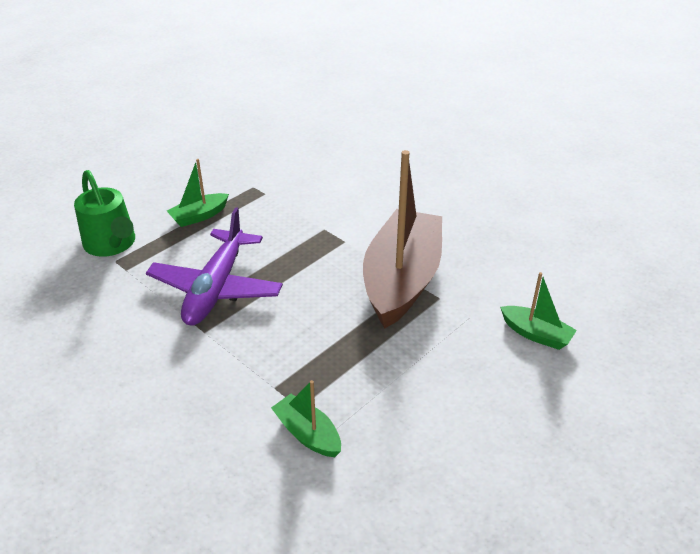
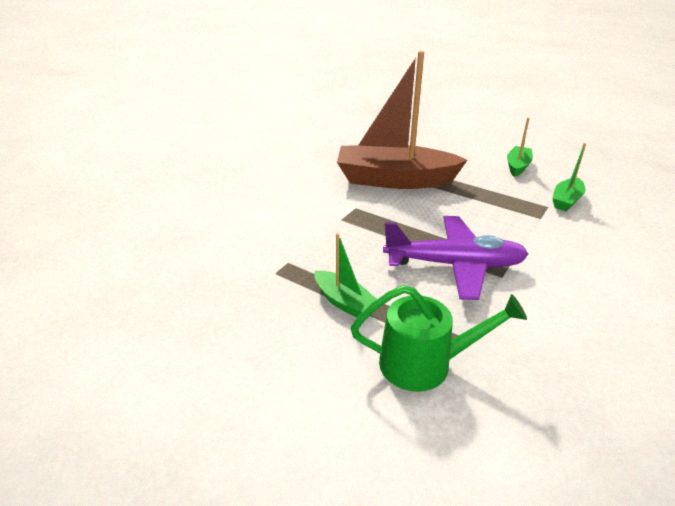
camera: 100 degrees left, 5 degrees down
(112, 244) = (425, 364): green watering can -> green watering can turned 45 degrees clockwise
(536, 334) = (423, 138): green boat -> green boat (517, 166)

